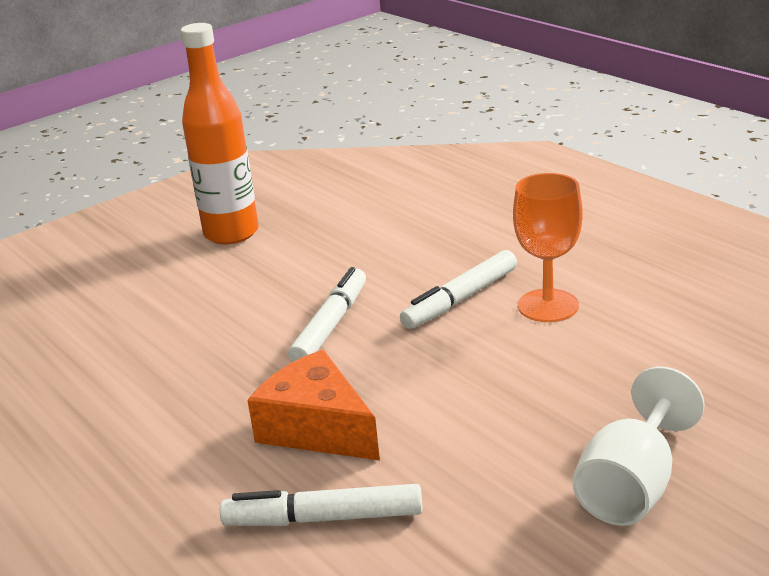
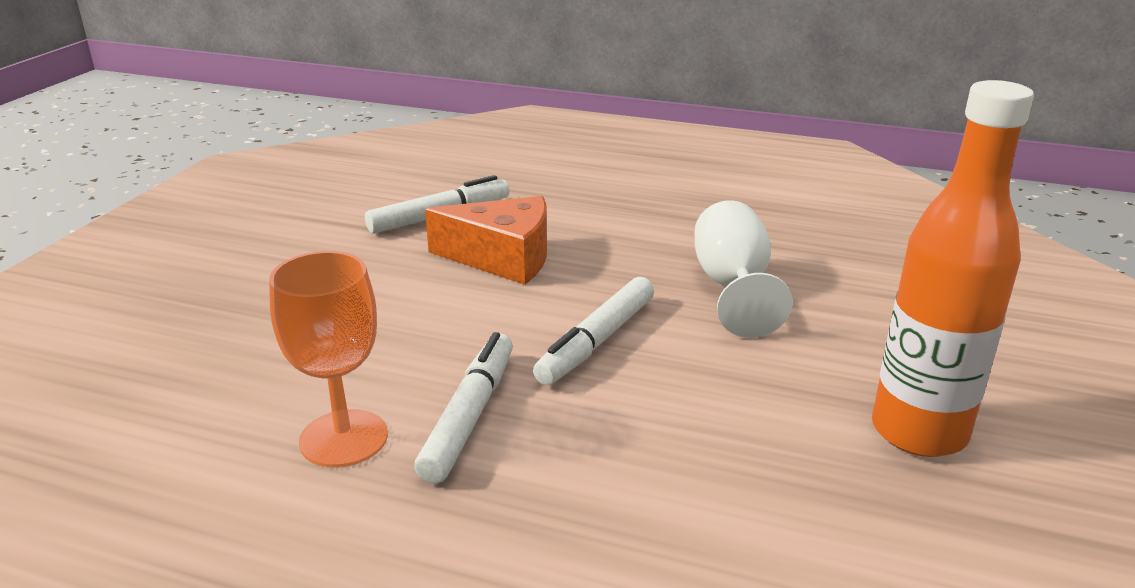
camera: 145 degrees right, 0 degrees up
(331, 325) = (596, 341): white marker -> white marker turned 45 degrees clockwise
(632, 486) = (203, 284): white goblet -> white goblet (732, 287)

